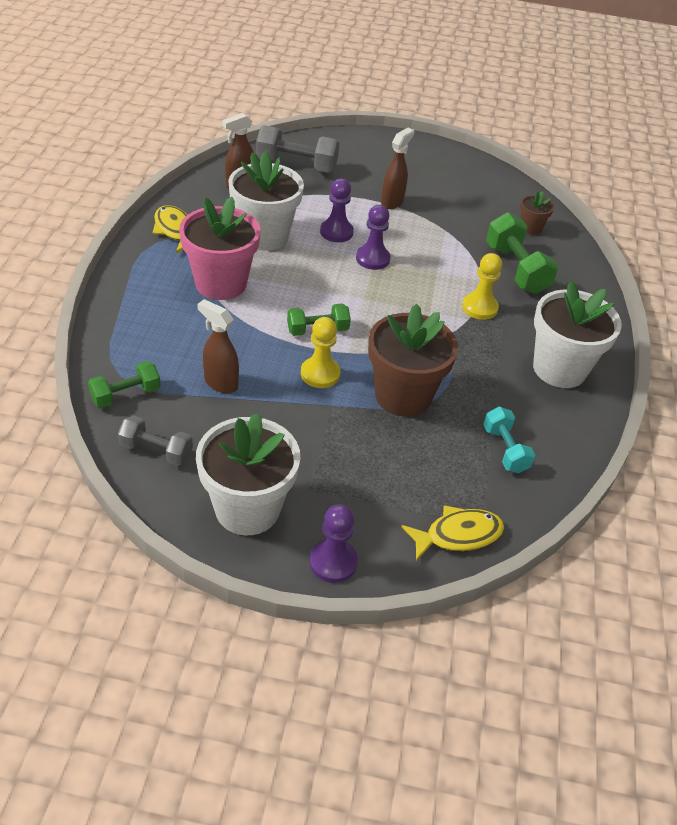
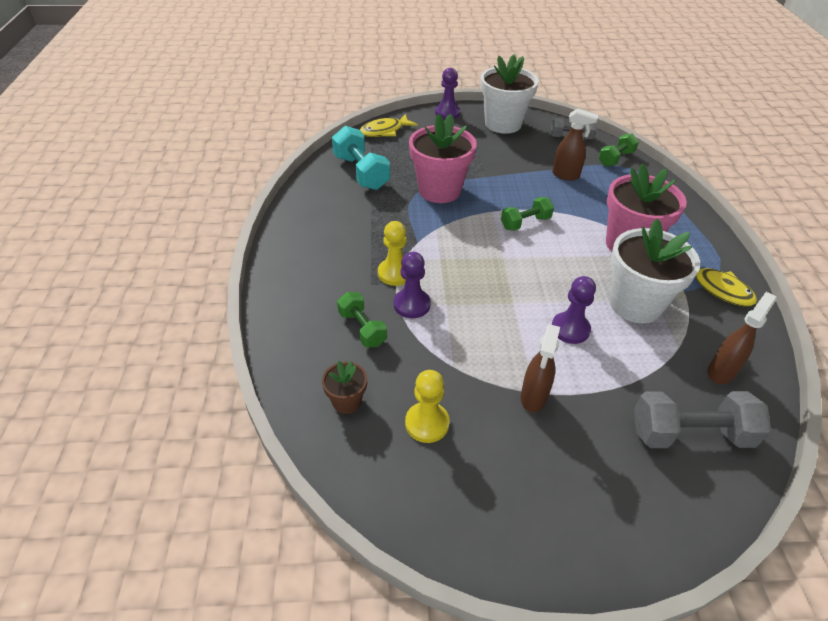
camera: 170 degrees right, 0 degrees up
(320, 374) = (504, 193): yellow pawn -> yellow pawn (427, 423)
(372, 259) = (516, 303): purple pawn -> purple pawn (412, 304)
(403, 396) = (439, 190): brown flower pot -> pink flower pot
(505, 450) = (361, 172): turquoise dumbbell -> turquoise dumbbell, size x1.62
(516, 269) = (362, 328): green dumbbell -> green dumbbell, size x0.62
(559, 369) = (319, 232): white flower pot -> none

